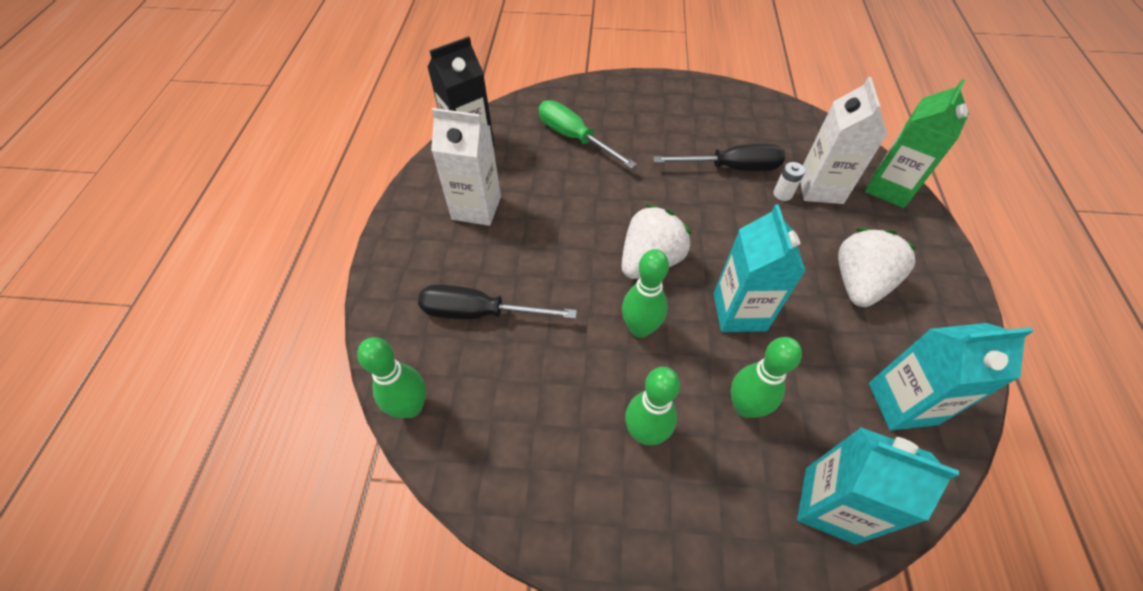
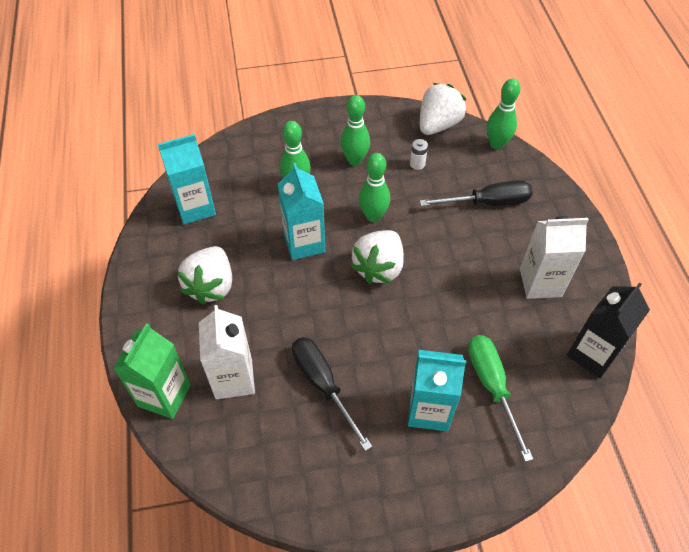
camera: 165 degrees right, 0 degrees up
(482, 475) = (438, 124): none -> white strawberry
(574, 138) = (492, 386): green screwdriver -> green screwdriver turned 135 degrees counterclockwise
(731, 167) = (323, 385): black screwdriver -> black screwdriver turned 75 degrees clockwise
(782, 194) = (271, 363): white battery -> white battery (417, 164)
(829, 505) = (247, 150): turquoise carton -> turquoise carton (429, 410)

